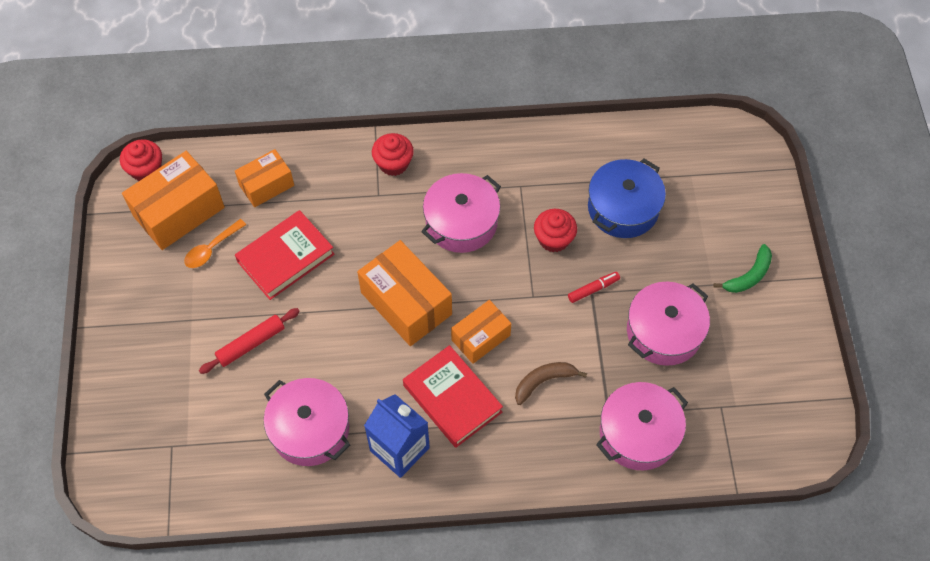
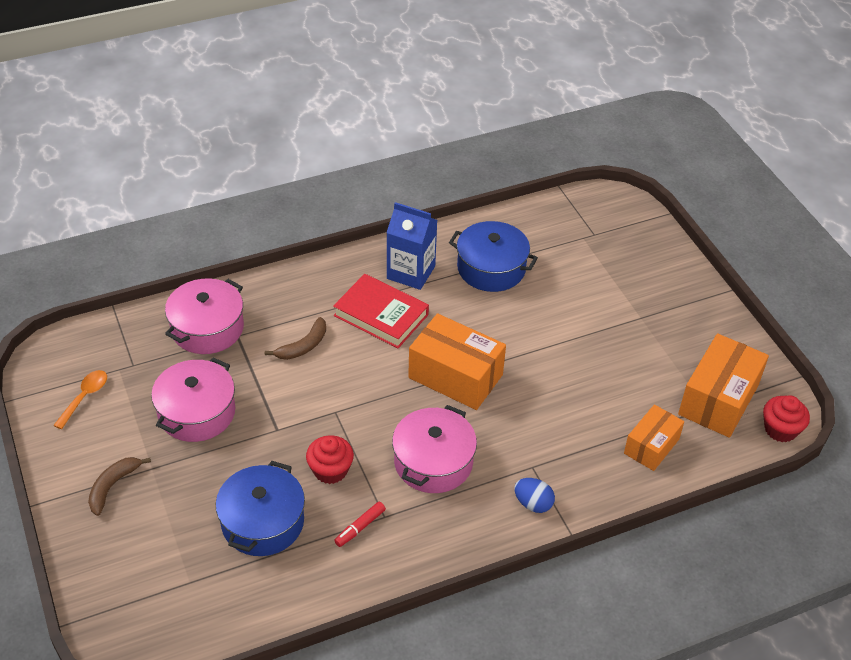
camera: 160 degrees right, 15 degrees down
(211, 249) = (664, 376): orange spoon -> orange spoon (85, 397)
(251, 344) = (577, 312): red rolling pin -> none
(285, 258) = (590, 386): red book -> none
(310, 429) = (491, 268): pink pot -> blue pot
(393, 163) = (533, 504): red cupcake -> blue egg
(480, 337) = (373, 366): orange box -> none
(593, 289) = (276, 433): red marker -> red marker (360, 527)
(748, 275) = (112, 486): green banana -> brown banana

